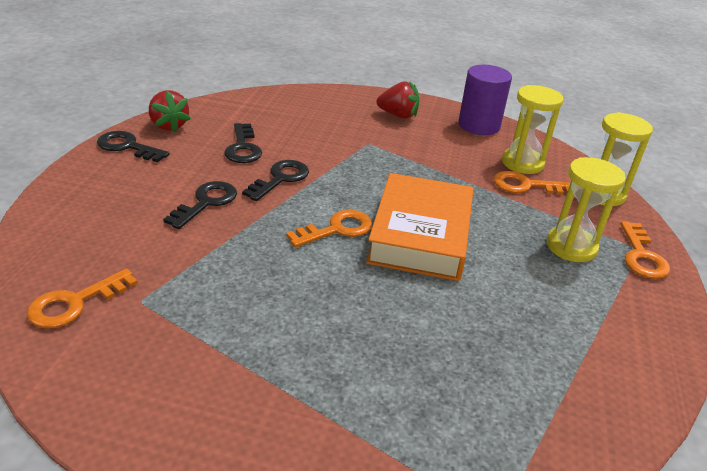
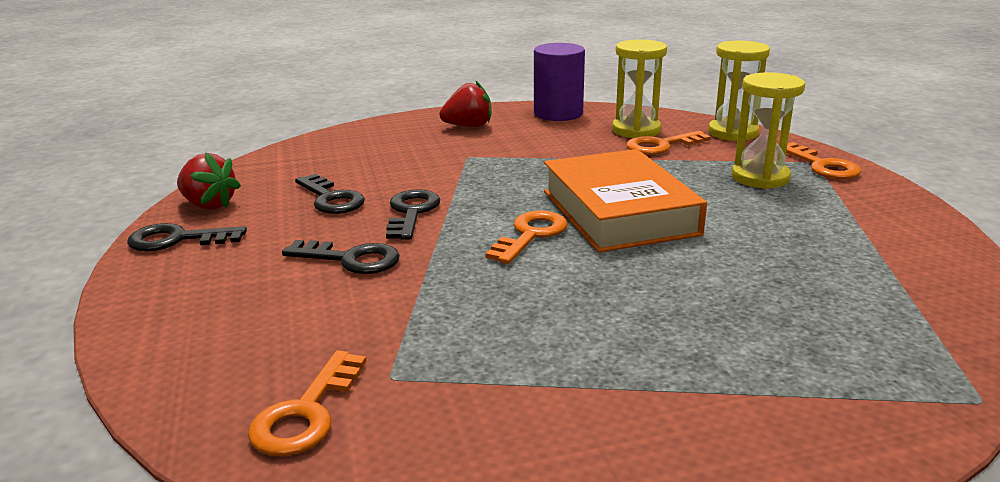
camera: 25 degrees left, 10 degrees down
(206, 202) = (351, 259): black key -> black key turned 105 degrees clockwise

